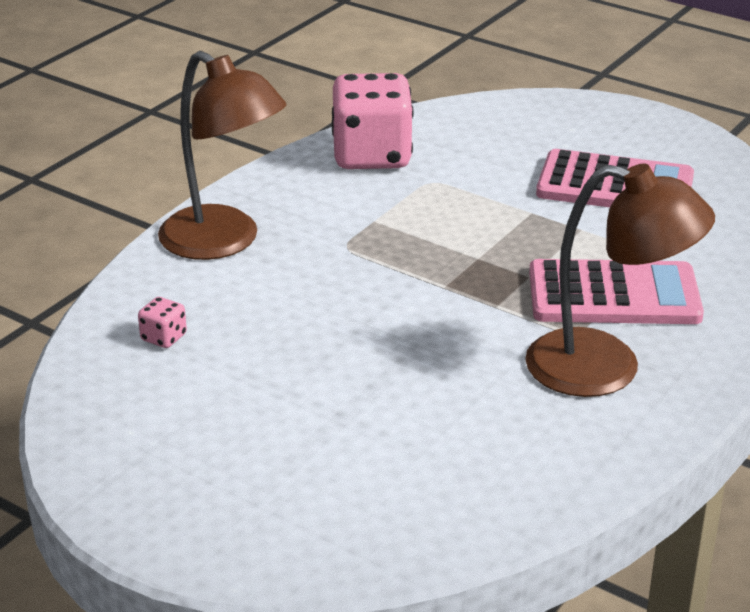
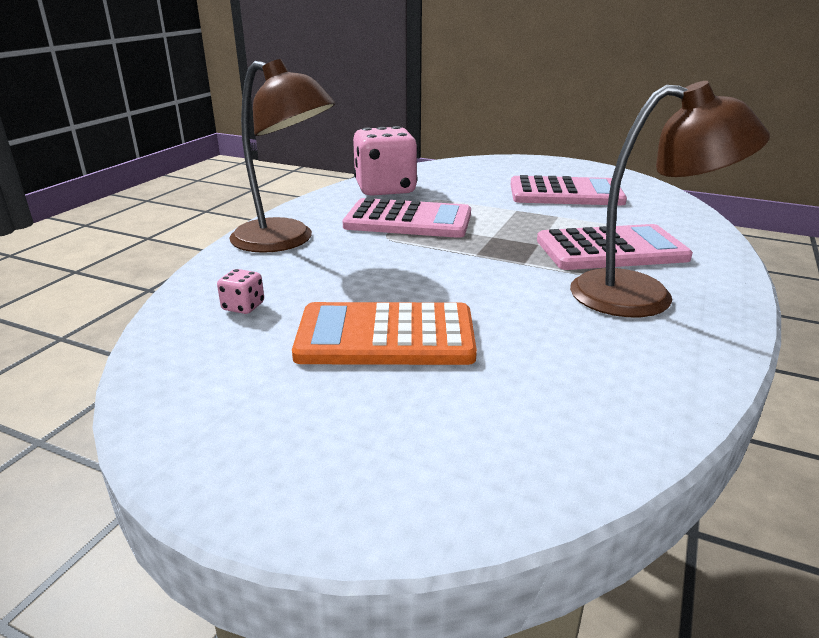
camera: 10 degrees left, 5 degrees down
(303, 391) = (386, 336): none -> orange calculator
(382, 220) = (408, 220): none -> pink calculator

